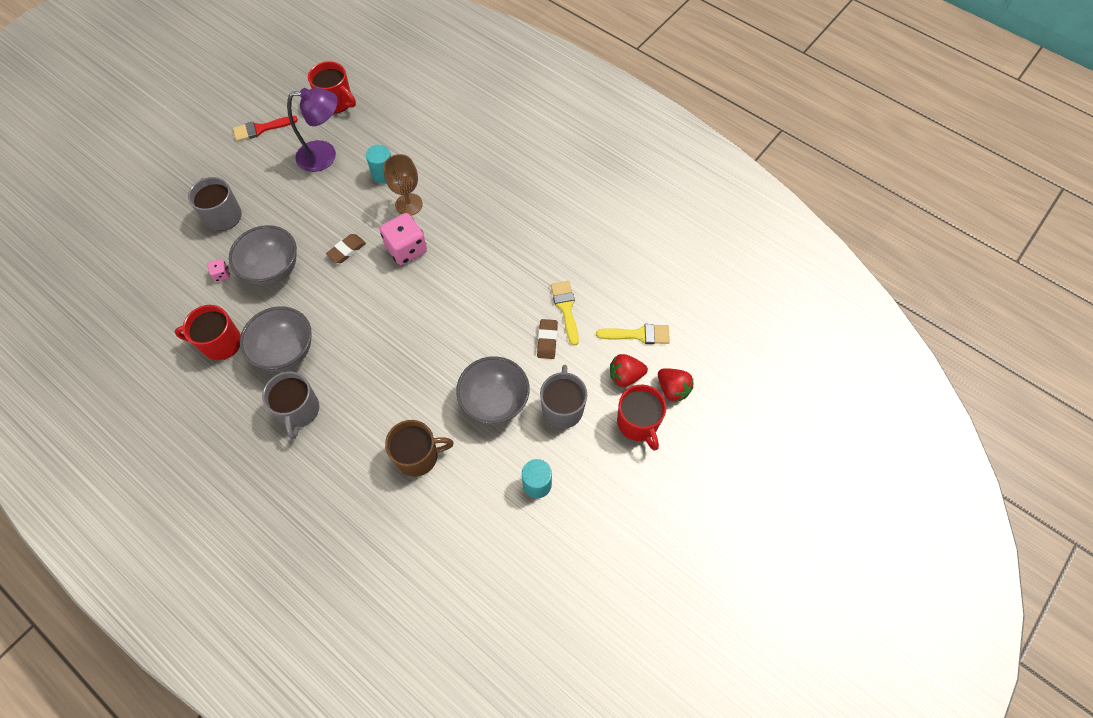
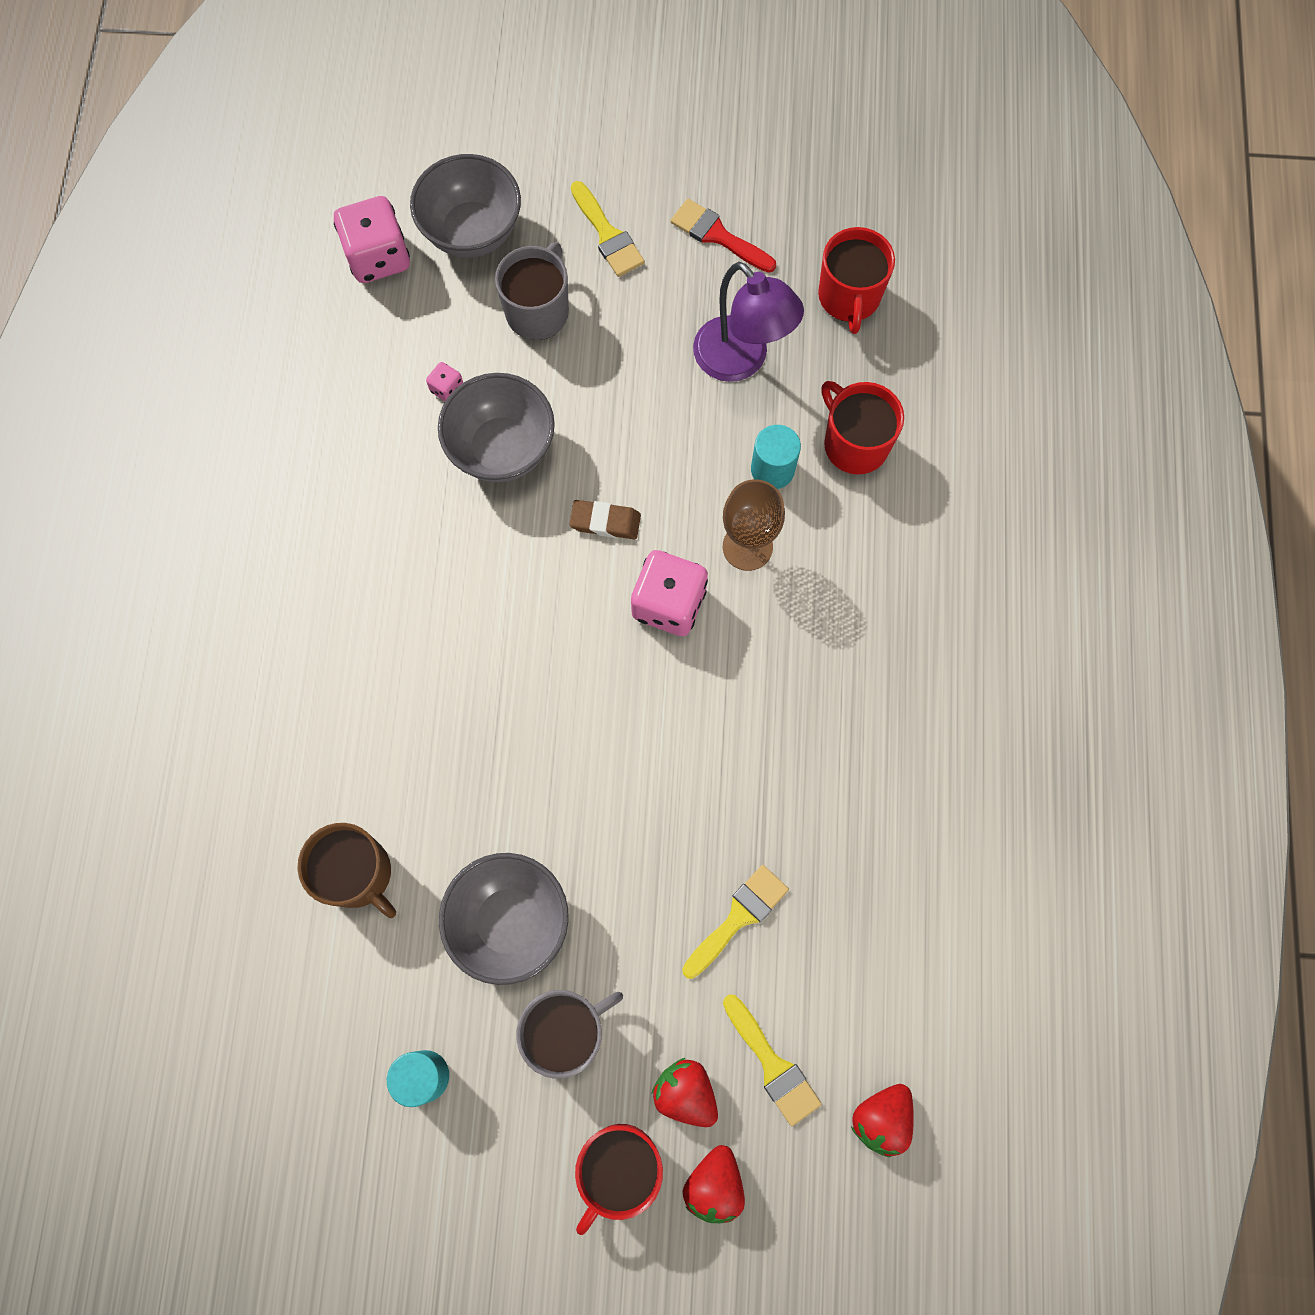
camera: 55 degrees right, 10 degrees up
(127, 263) = (378, 257): none -> pink dice
(217, 167) = (607, 235): none -> yellow brush
(221, 343) = (346, 476): red mug -> red mug (854, 444)
(286, 351) = (392, 571): grey bowl -> grey bowl (472, 232)
(299, 410) = (319, 659): grey mug -> none
(547, 340) = (663, 927): brown eraser -> none
(689, 308) = (881, 1118): none -> red strawberry

